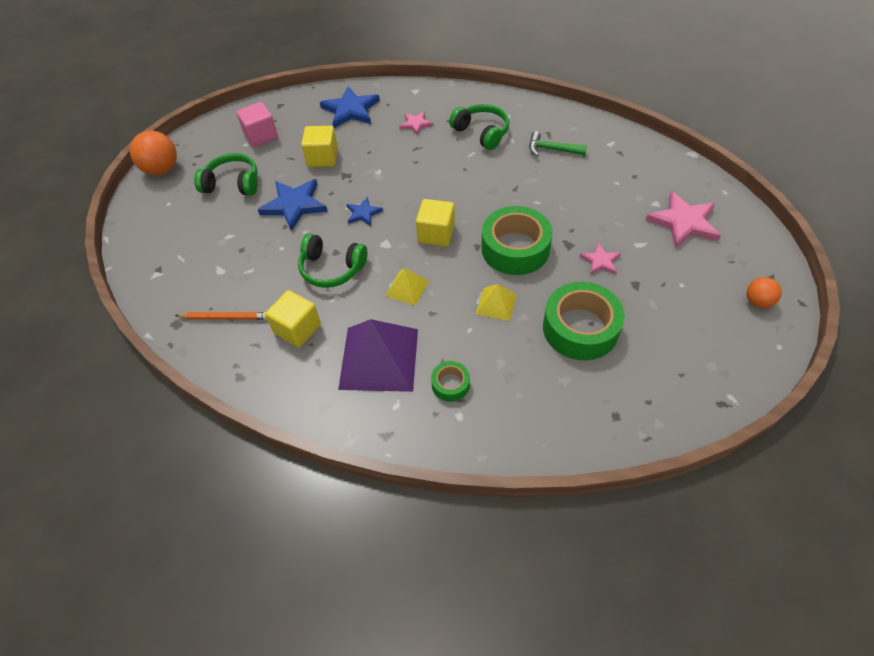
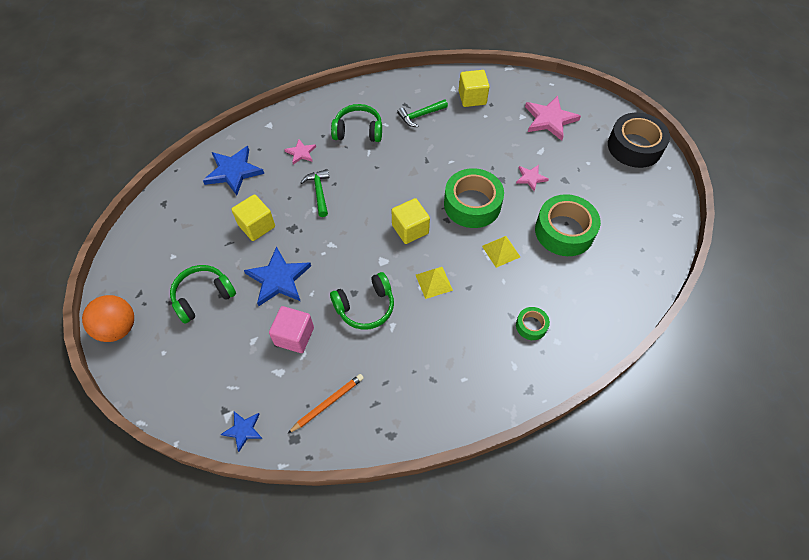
camera: 45 degrees left, 5 degrees up
(261, 136) = (179, 240): pink cube -> pink cube (294, 336)
(297, 329) = (392, 368): yellow cube -> yellow cube (472, 98)
(363, 213) = (340, 249): blue star -> blue star (243, 430)
(379, 358) = (470, 344): purple pyramid -> none
(396, 161) = (319, 192): none -> green hammer
(757, 302) = (634, 147): orange ball -> black tape

